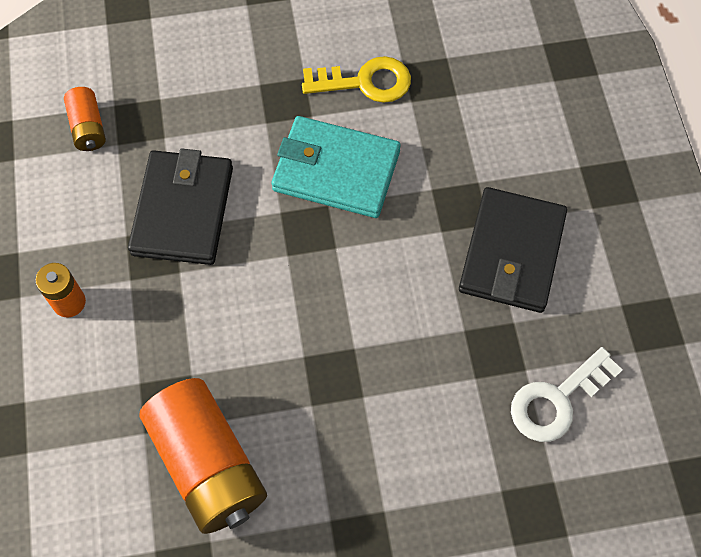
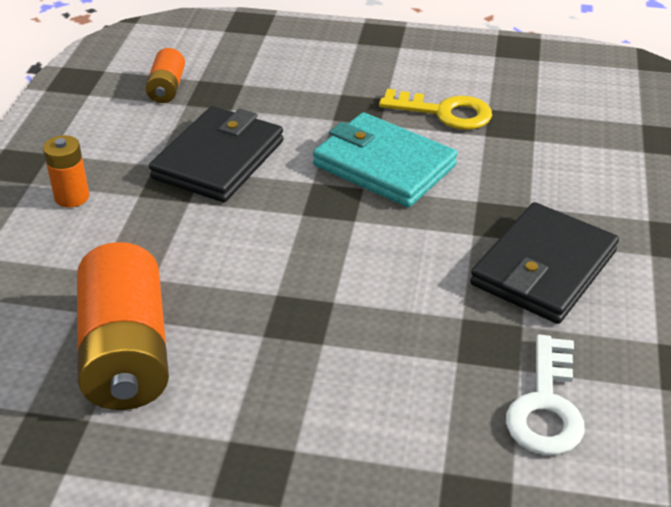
camera: 20 degrees right, 25 degrees down
(557, 400) = (546, 406): white key -> white key turned 60 degrees counterclockwise

